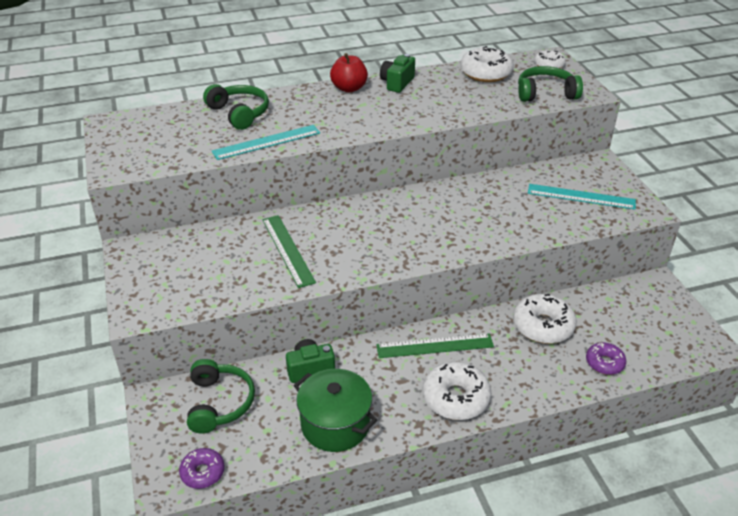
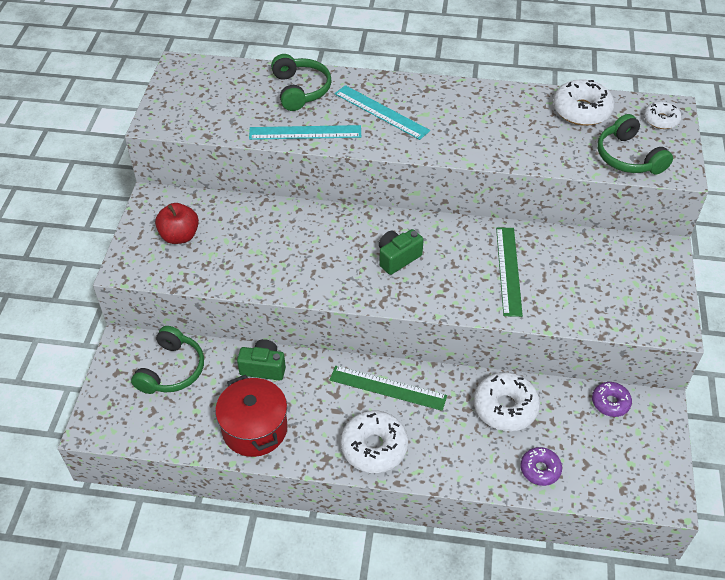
camera: 25 degrees right, 10 degrees up
(202, 472) = (126, 427): purple donut -> purple donut (610, 402)
(288, 250) = (285, 247): green ruler -> green ruler (508, 270)
(335, 424) = (254, 429): green pot -> red pot
(349, 88) = (424, 89): red apple -> red apple (180, 236)
(397, 83) = (477, 97): green camera -> green camera (398, 258)
(545, 93) = (628, 157): green headphones -> green headphones turned 135 degrees counterclockwise
(581, 196) = (612, 286): turquoise ruler -> turquoise ruler (381, 112)

